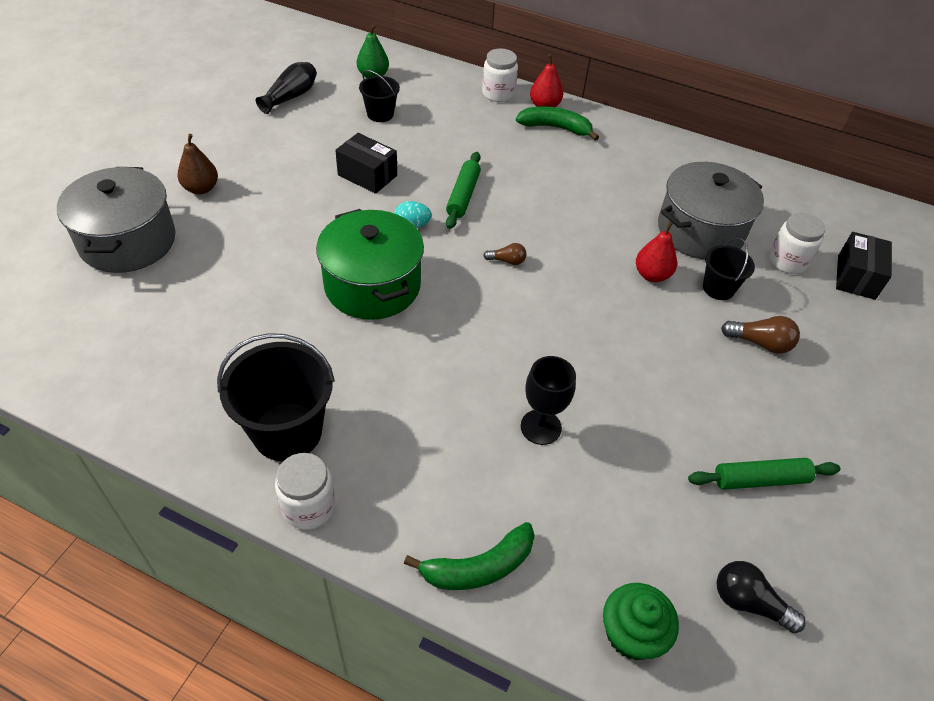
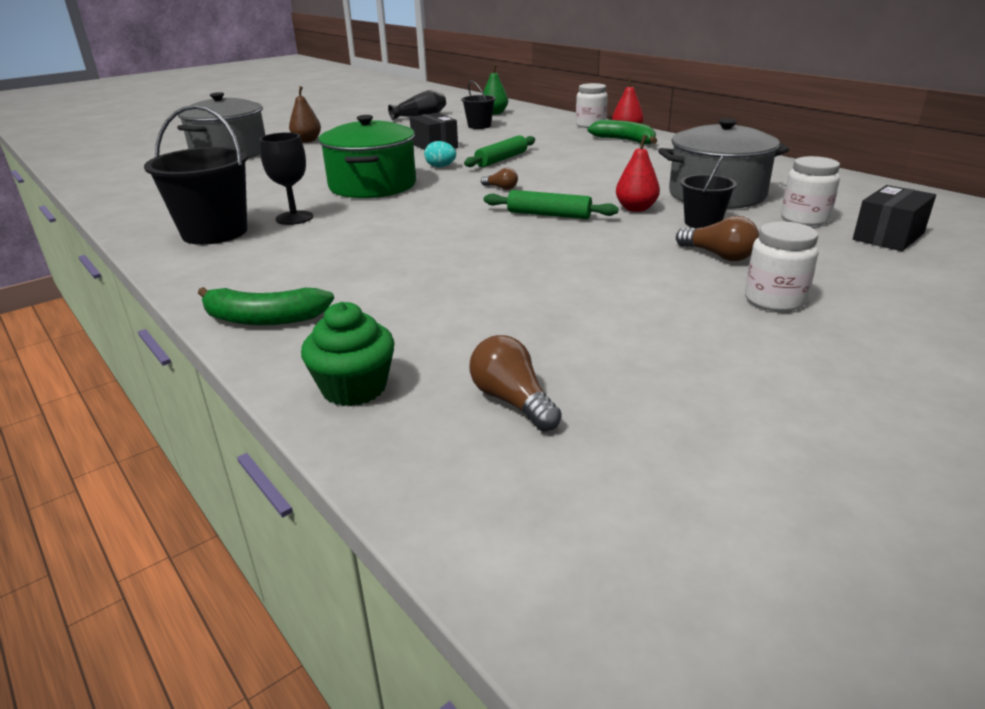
camera: 30 degrees right, 20 degrees down
(309, 507) = (177, 265): white jar -> white jar (774, 300)
(541, 427) = (423, 263): black goblet -> black goblet (294, 218)
(748, 602) = (512, 401): black light bulb -> brown light bulb
(760, 480) = (623, 329): green rolling pin -> green rolling pin (548, 215)

